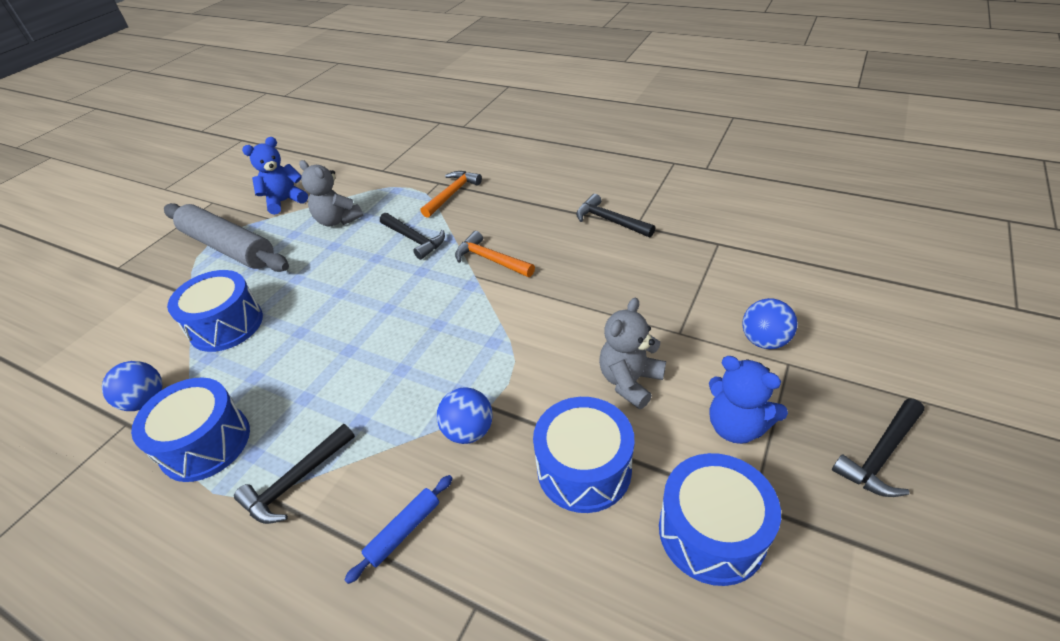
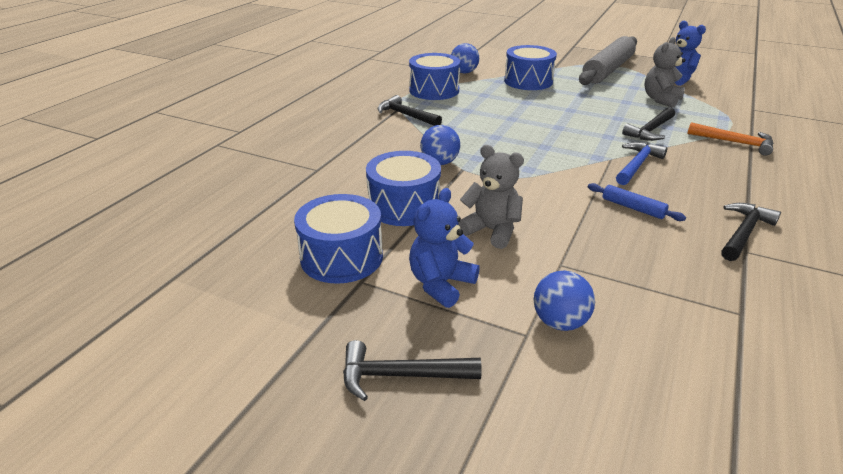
camera: 85 degrees right, 10 degrees down
(404, 531) = (368, 147): blue rolling pin -> blue rolling pin (633, 208)
(490, 259) = (637, 165): orange hammer -> blue hammer
(880, 455) = (400, 375): black hammer -> black hammer turned 45 degrees counterclockwise

